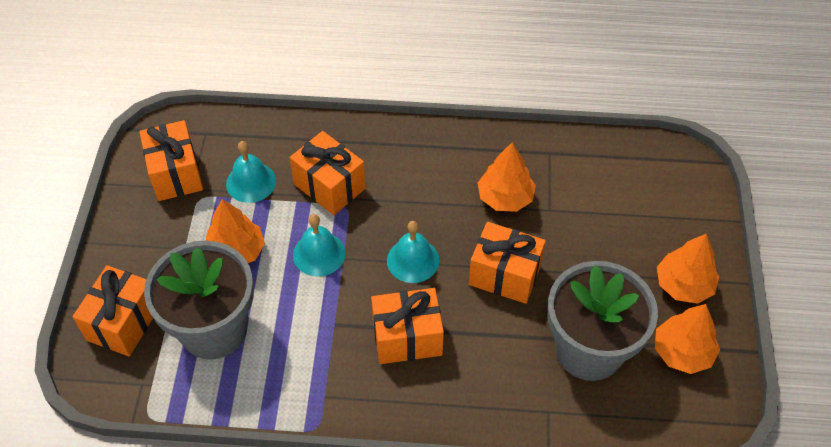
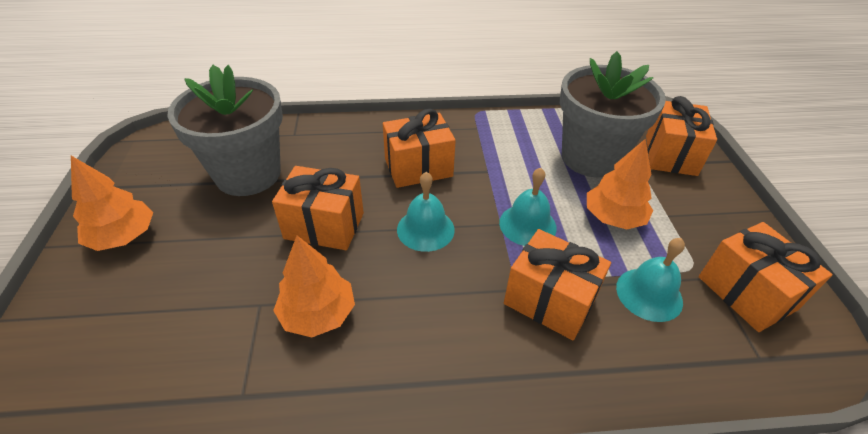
camera: 170 degrees right, 10 degrees down
(682, 352) = (157, 181): orange tree -> none

